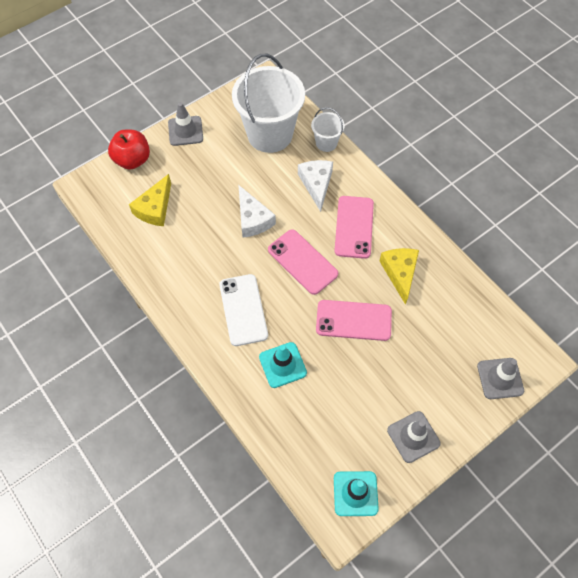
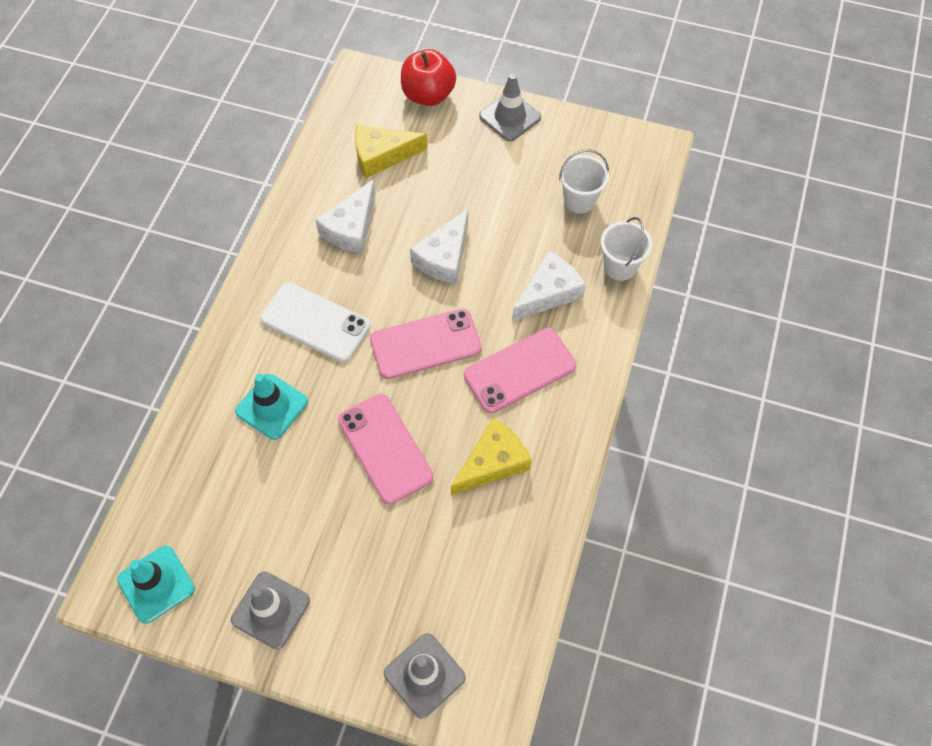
camera: 55 degrees right, 0 degrees up
(193, 253) = (351, 228): none -> white cheese
(243, 310) = (315, 322): white phone -> white phone turned 75 degrees clockwise
(270, 134) = (579, 200): white bucket -> white bucket, size x0.47
(302, 262) = (425, 344): pink phone -> pink phone turned 60 degrees clockwise

